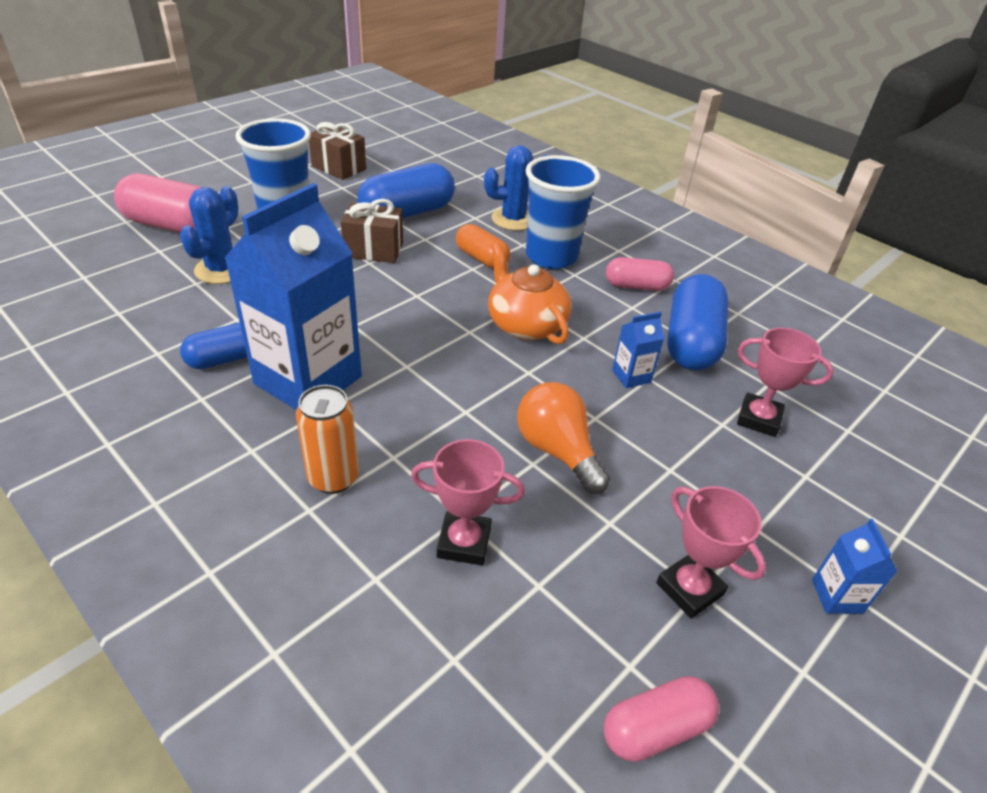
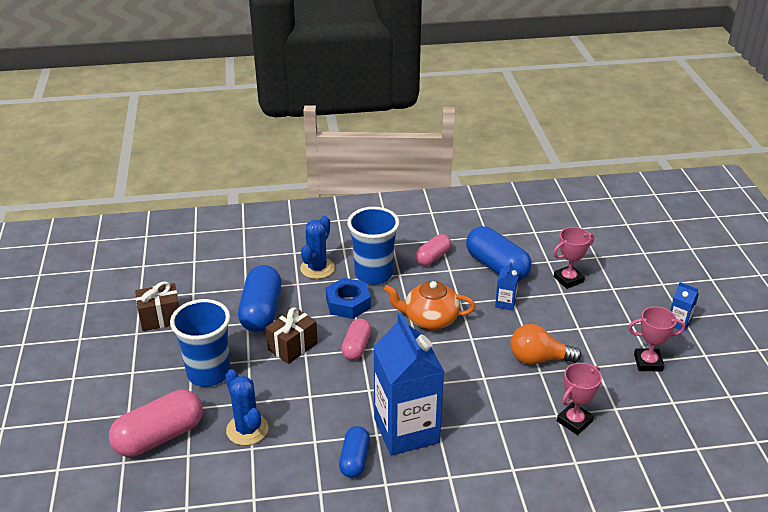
camera: 50 degrees left, 5 degrees down
(333, 478) = (497, 451): orange can -> none
(482, 258) = (348, 303): orange capsule -> blue nut
(655, 728) = (704, 411): pink capsule -> pink capsule (356, 347)

